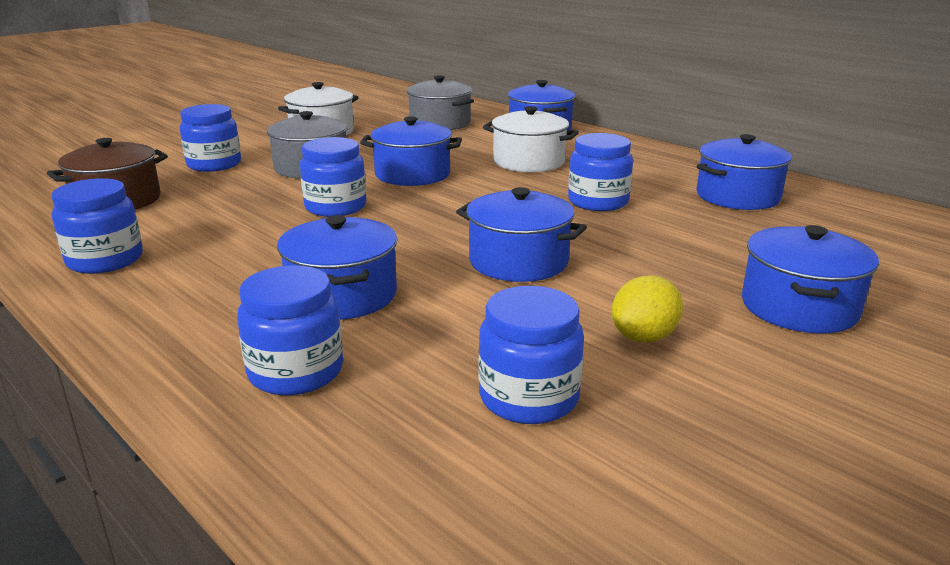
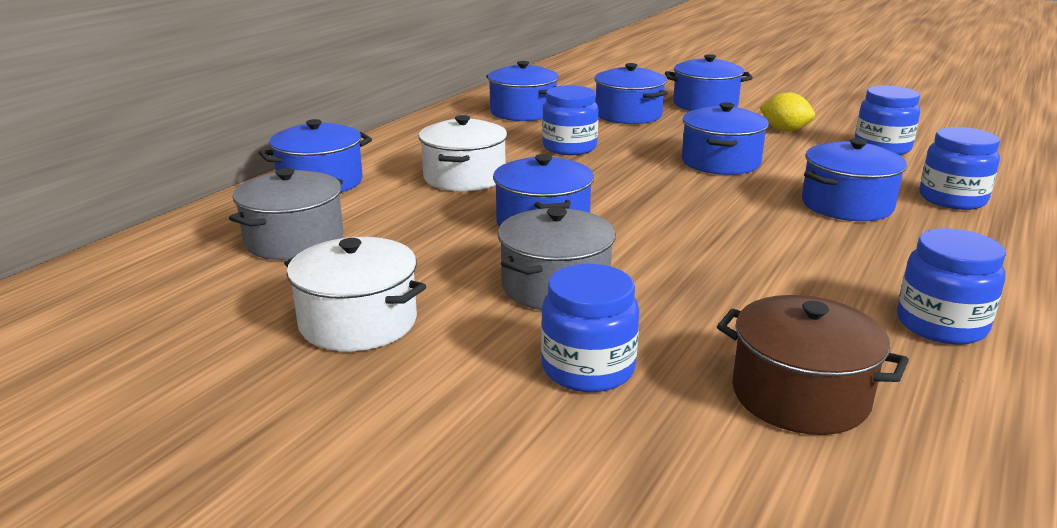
camera: 105 degrees left, 0 degrees up
(335, 207) = (678, 243): blue jar -> none
(729, 246) = (628, 115): none -> blue pot

